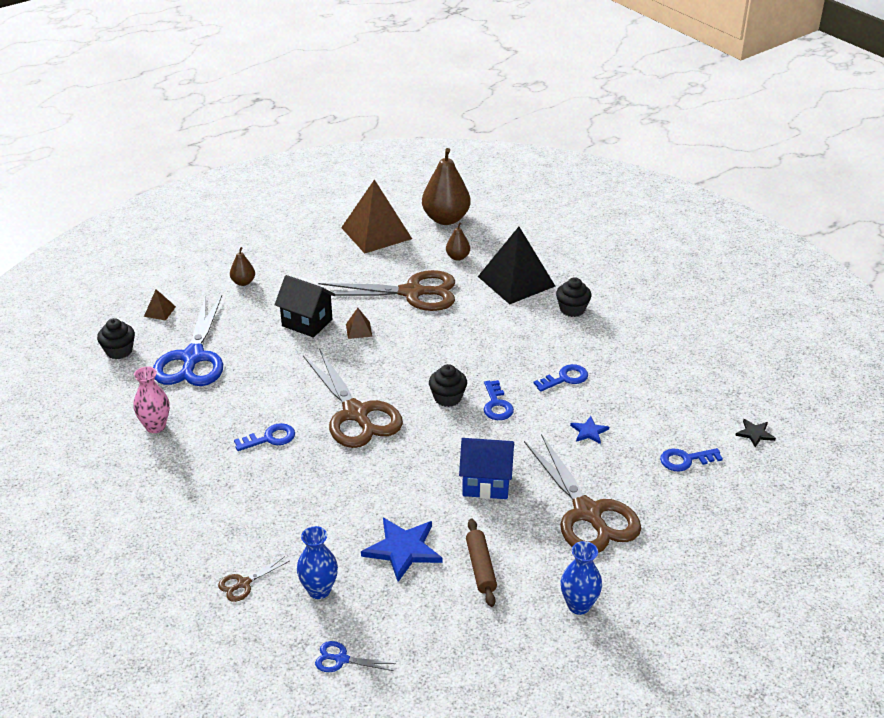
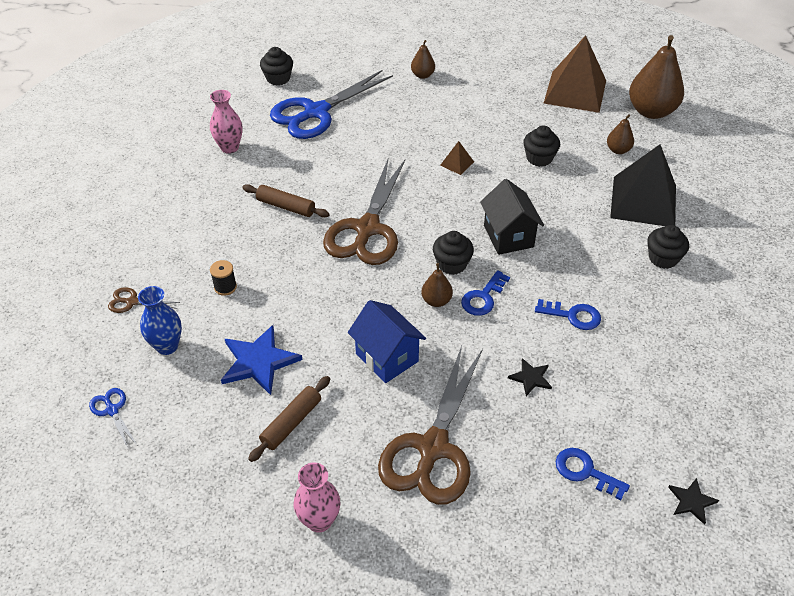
camera: 45 degrees right, 10 degrees up
(160, 311) = (339, 64): brown pyramid -> none
(270, 438) = (286, 206): blue key -> brown rolling pin
(305, 522) = (225, 287): none -> black spool
(307, 323) = (426, 134): black house -> black house (508, 236)
(412, 293) = (539, 158): brown scissors -> black cupcake
(469, 427) = (436, 301): none -> brown pear
(578, 605) = (319, 520): blue vase -> pink vase
(589, 431) = (530, 378): blue star -> black star

